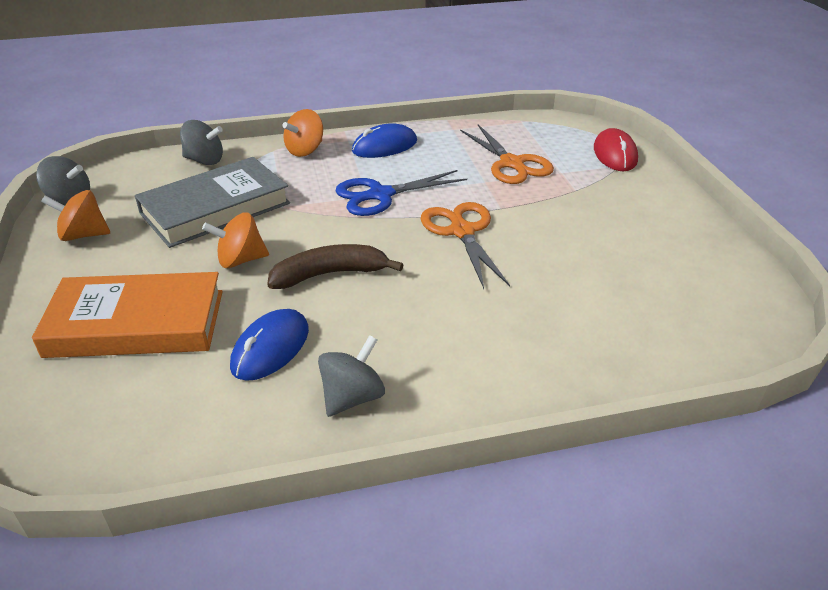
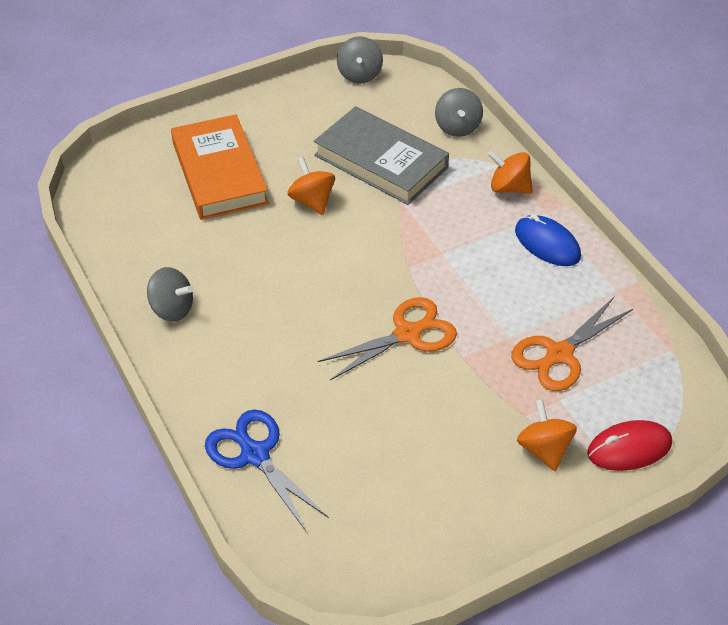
camera: 75 degrees right, 10 degrees up
(83, 235) = (314, 103): orange spinning top -> orange spinning top (544, 449)
(270, 348) = (212, 251): blue mouse -> none
(330, 274) = (310, 260): brown banana -> none
(380, 195) = (448, 262): blue scissors -> blue scissors (255, 455)

